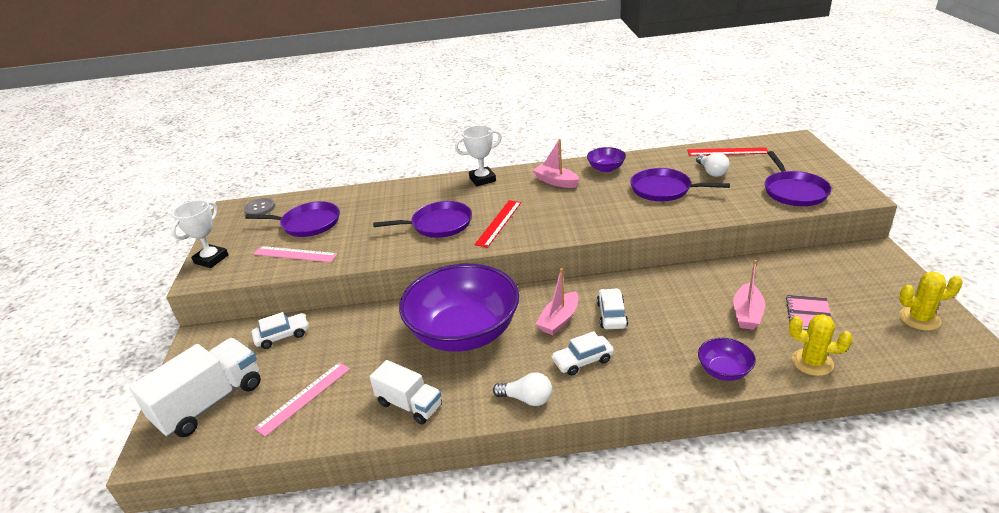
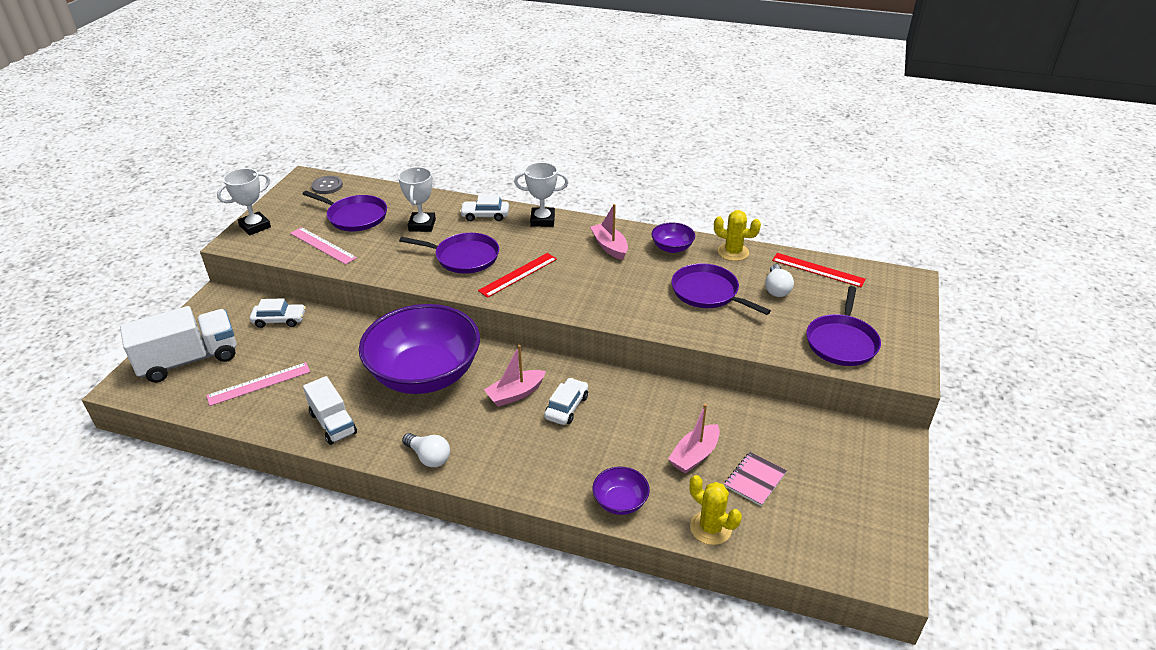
camera: 20 degrees right, 5 degrees up
(378, 212) = (422, 225): none -> white trophy
(582, 360) = (504, 441): white car -> white car (485, 215)
(919, 318) = (865, 529): yellow cactus -> yellow cactus (733, 252)

